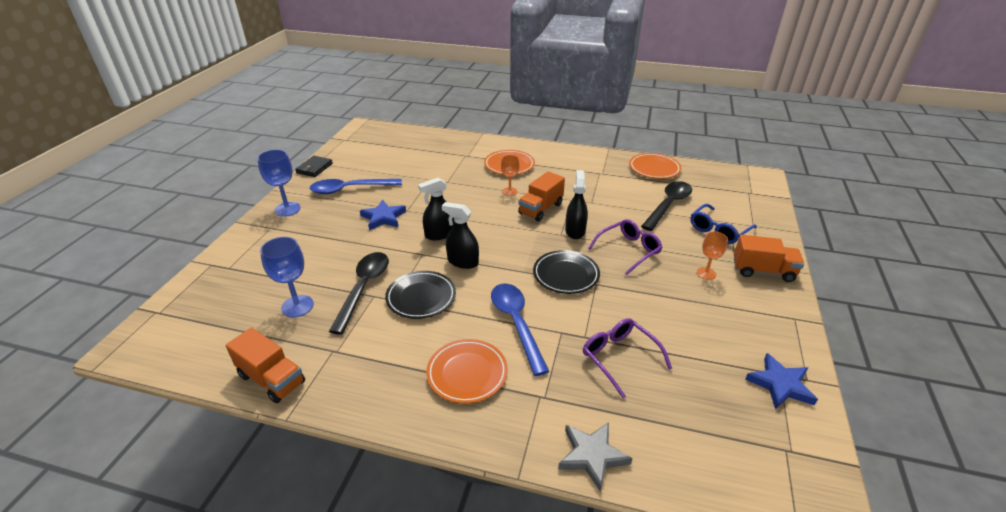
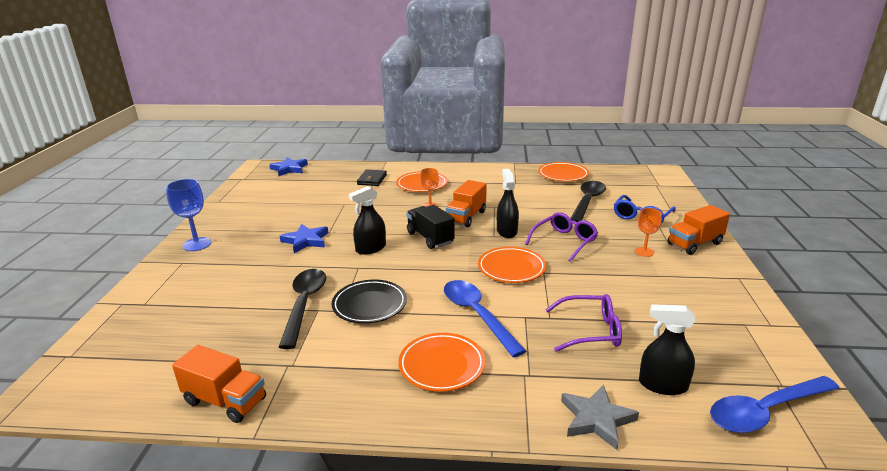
camera: 10 degrees left, 10 degrees down
(297, 306) = (235, 329): blue goblet -> none
(314, 168) = (216, 206): black wallet -> black wallet (372, 180)
(350, 189) = (262, 220): blue spoon -> blue spoon (765, 411)
(463, 262) = (403, 269): black spray bottle -> black spray bottle (662, 385)
(498, 229) = (430, 238): none -> black truck
(566, 275) = (511, 268): black plate -> orange plate
(619, 358) = (590, 331): purple glasses -> purple glasses turned 135 degrees clockwise
(763, 271) = (694, 244): orange truck -> orange truck turned 150 degrees clockwise
(780, 384) = (749, 332): blue star -> blue star (289, 169)

